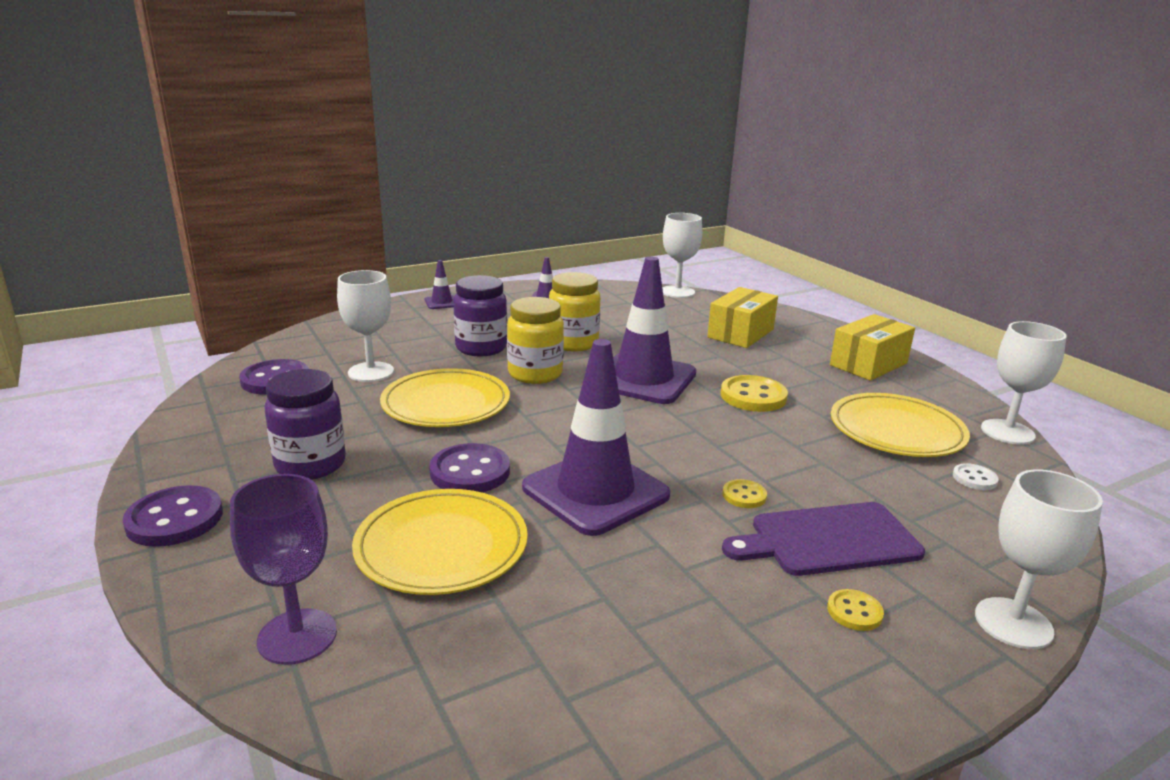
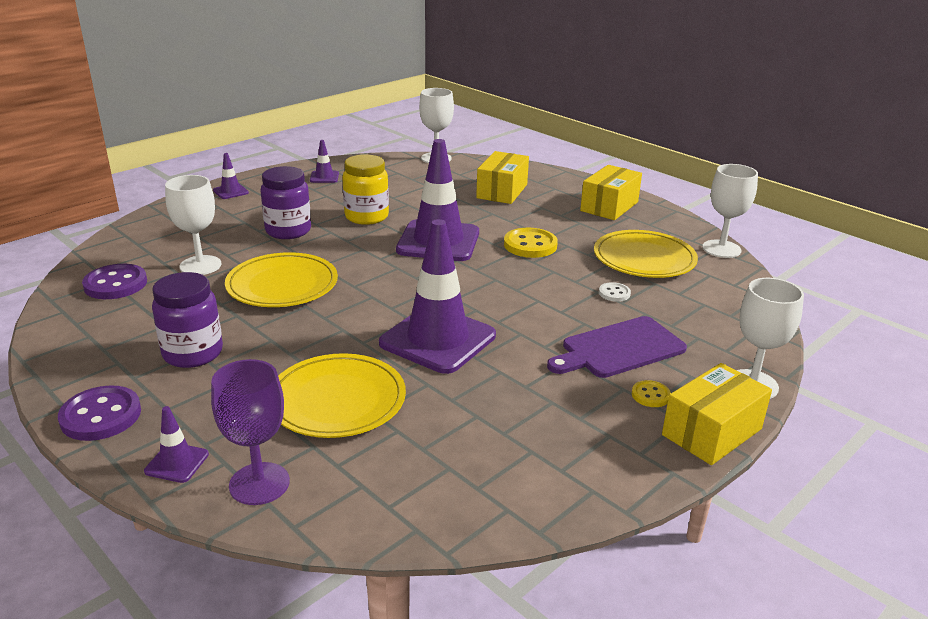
camera: 15 degrees left, 5 degrees up
(220, 590) = (177, 463): none -> purple traffic cone
(470, 472) = (331, 339): purple button -> none
(535, 374) = (346, 249): yellow jar -> none
(744, 495) = (549, 325): yellow button -> none
(933, 683) = (712, 432): none -> yellow box
(974, 478) = (706, 288): white button -> white button (614, 293)

